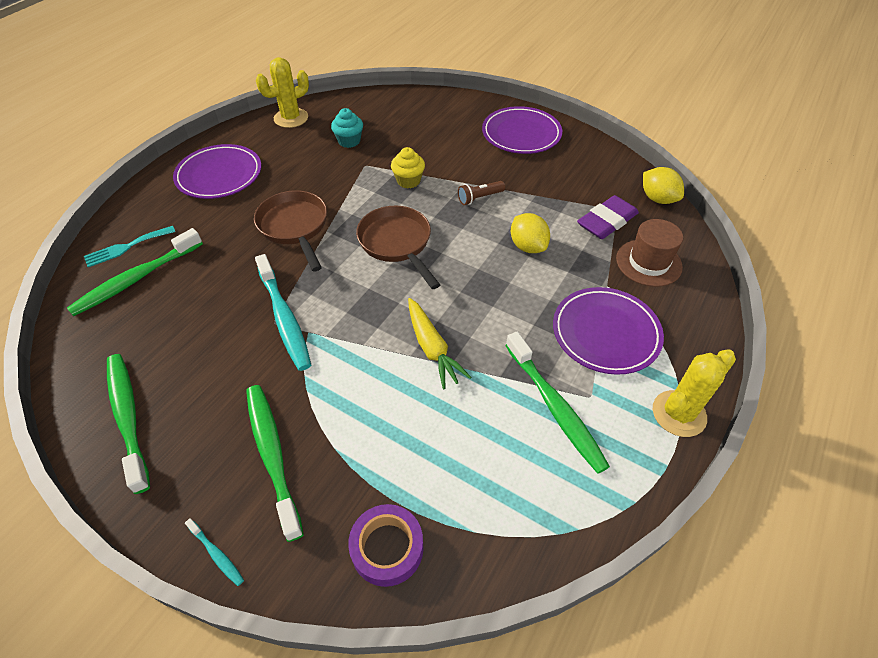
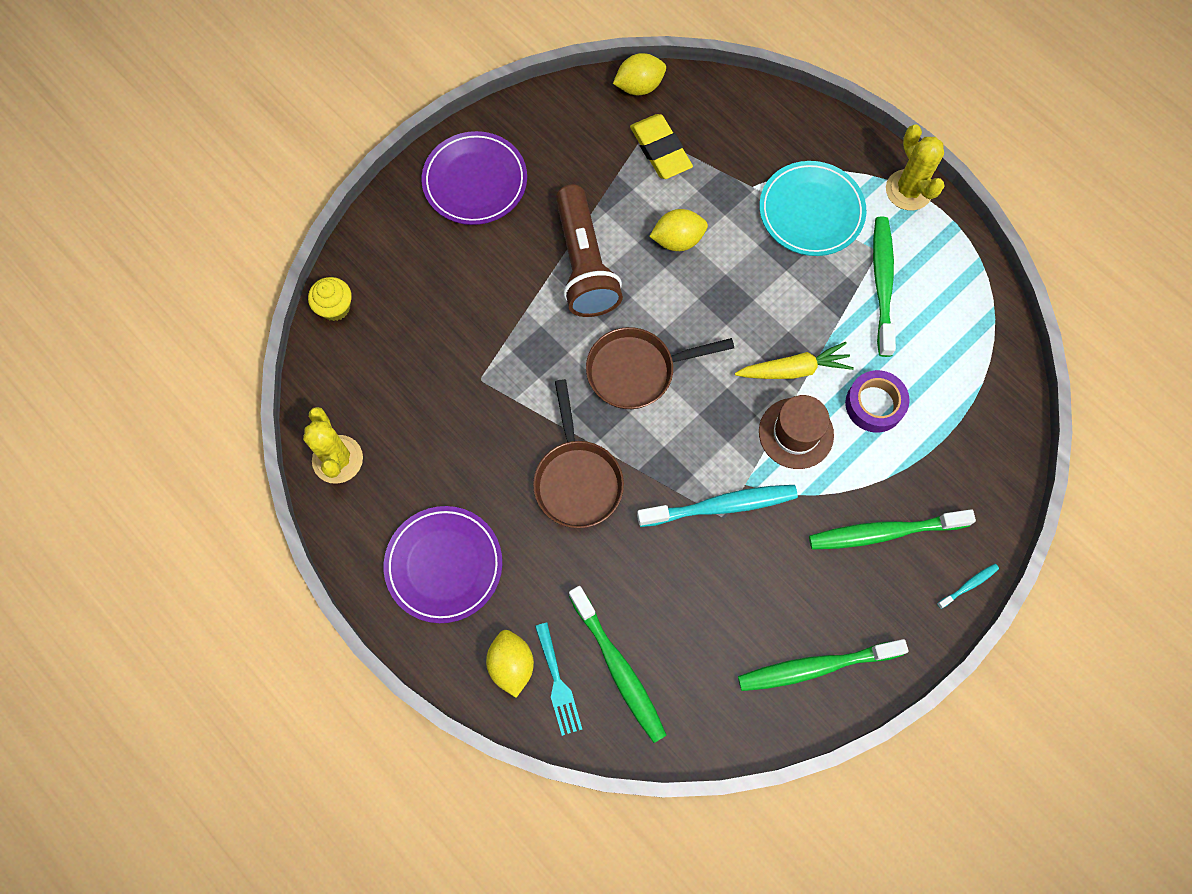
camera: 75 degrees left, 20 degrees up
(143, 221) = (511, 665): none -> yellow lemon
(295, 227) = (577, 479): brown pan -> brown pan turned 90 degrees counterclockwise
(349, 141) = (420, 390): turquoise cupcake -> none
(387, 548) = (985, 450): purple tape -> purple tape (874, 404)
(408, 181) = (528, 335): yellow cupcake -> yellow cupcake (335, 307)
(479, 198) = (584, 264): brown flashlight -> brown flashlight, size x2.30
(555, 407) = (882, 284): green toothbrush -> green toothbrush turned 75 degrees counterclockwise
(605, 333) = (811, 211): purple plate -> turquoise plate
(607, 221) = (660, 150): purple eraser -> yellow eraser
(648, 262) = (731, 137): brown hat -> brown hat (796, 433)

